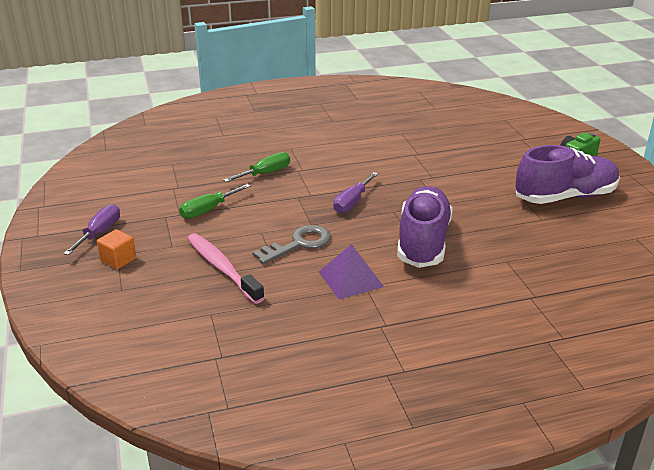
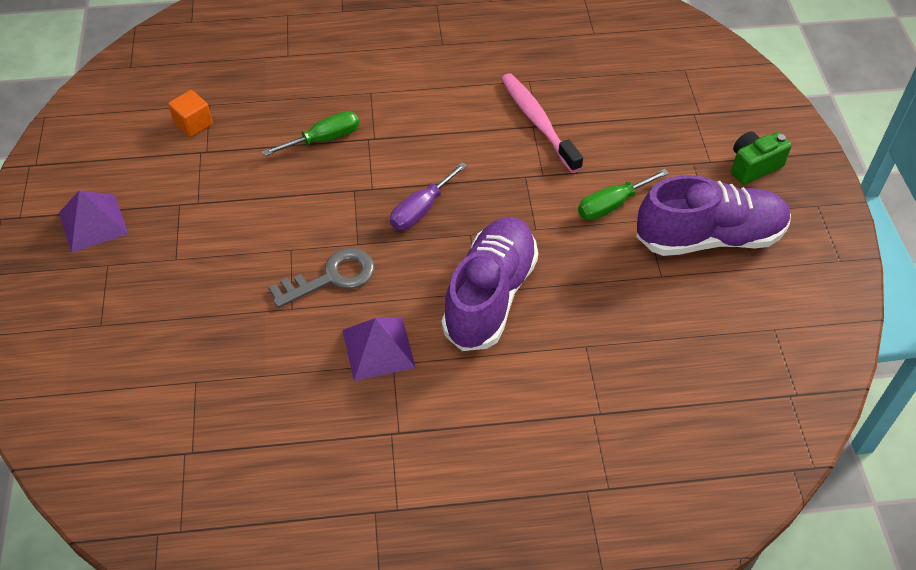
camera: 10 degrees right, 20 degrees up
(99, 233) = (93, 223): purple screwdriver -> purple pyramid
(118, 259) = (107, 273): orange cube -> orange cube (193, 124)
(208, 210) = (234, 199): green screwdriver -> green screwdriver (612, 205)
(222, 268) = (227, 306): pink toothbrush -> pink toothbrush (538, 122)

